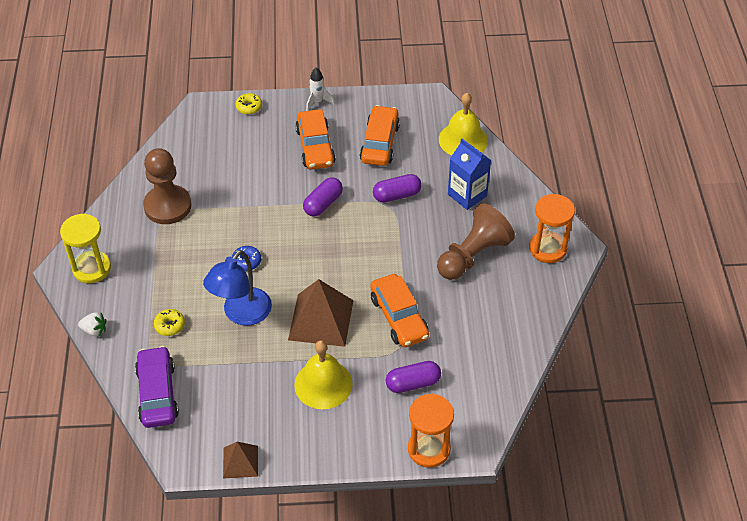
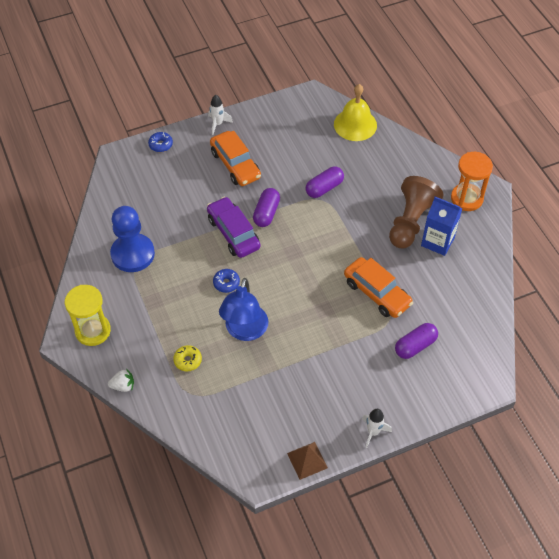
camera: 20 degrees left, 5 degrees up
(157, 393) = (207, 424): purple car -> purple car (233, 233)
(167, 206) = (133, 254): brown pawn -> blue pawn
(249, 107) = (161, 145): yellow donut -> blue donut
(321, 320) = (314, 315): brown pyramid -> none
(323, 384) = (343, 370): yellow bell -> none
(323, 456) = (373, 432): none -> white rocket
(380, 143) = (288, 146): orange car -> none
(429, 449) = (454, 397): orange hourglass -> none
(467, 195) = (381, 171): blue carton -> blue carton (437, 241)

